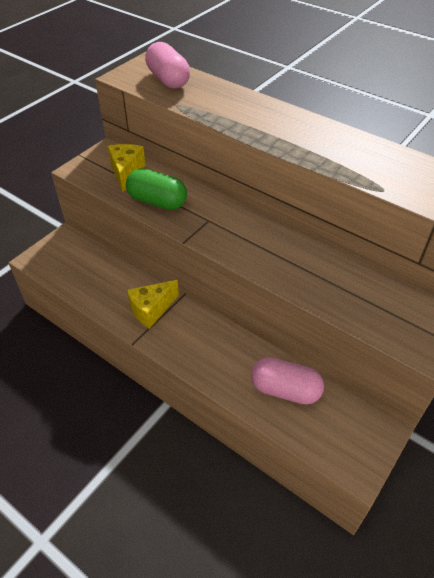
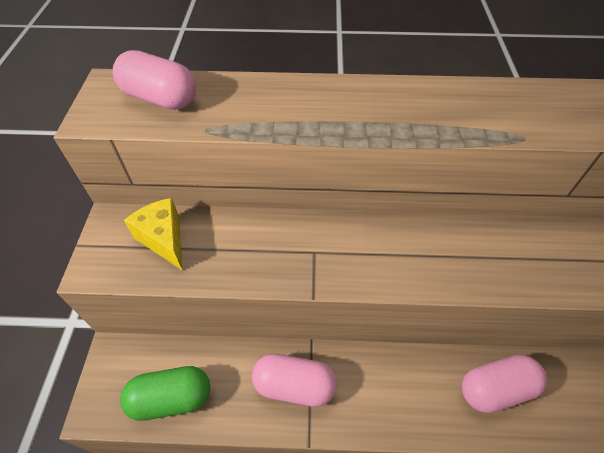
camera: 35 degrees left, 5 degrees up
(151, 310) = (294, 385): yellow cheese -> pink capsule
(157, 202) = (236, 260): green capsule -> green capsule (171, 398)

